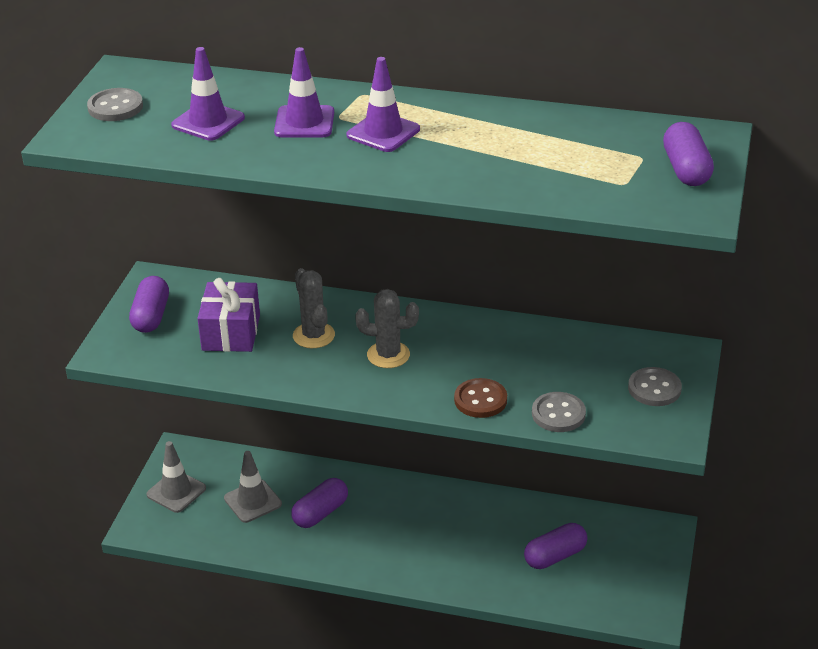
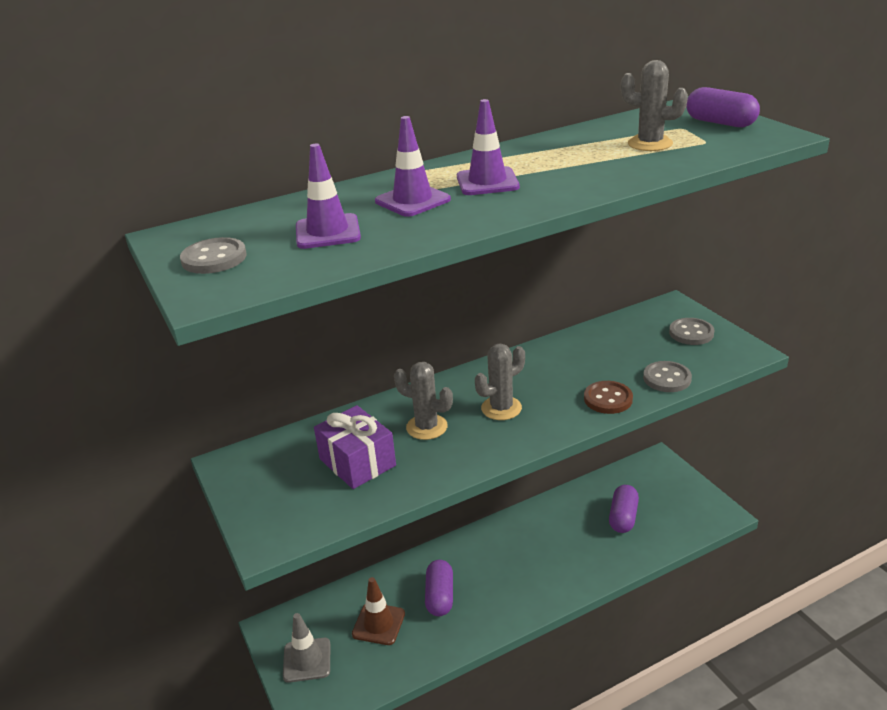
camera: 40 degrees left, 5 degrees down
(151, 316) = (268, 490): purple capsule -> none
(252, 501) = (378, 624): grey traffic cone -> brown traffic cone
(576, 160) = (650, 144): none -> grey cactus

